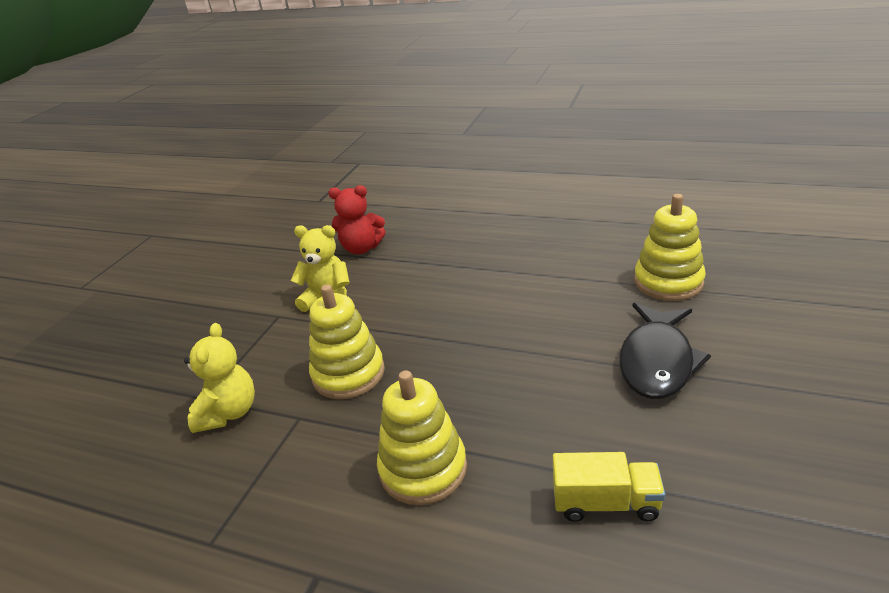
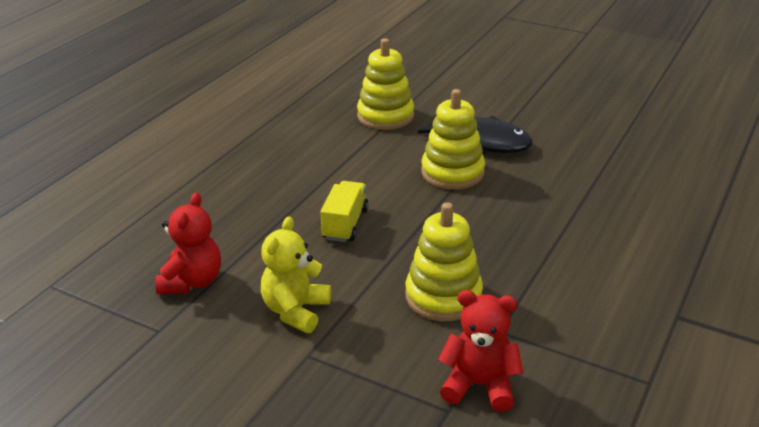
camera: 85 degrees left, 0 degrees up
(229, 413) = (479, 385): yellow teddy bear -> red teddy bear
(423, 469) = (576, 258): yellow stacking toy -> yellow stacking toy (452, 173)
(605, 503) = (614, 185): yellow truck -> yellow truck (345, 224)

